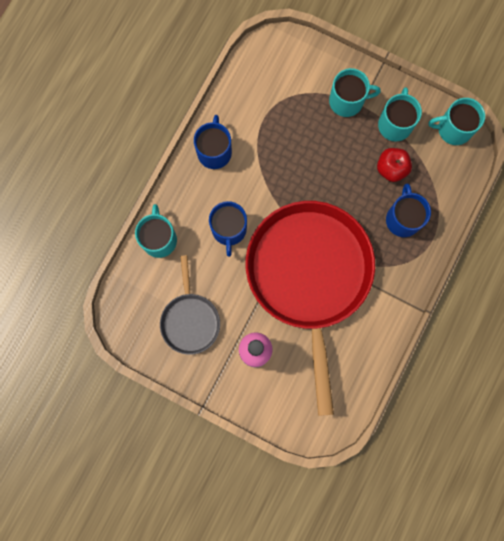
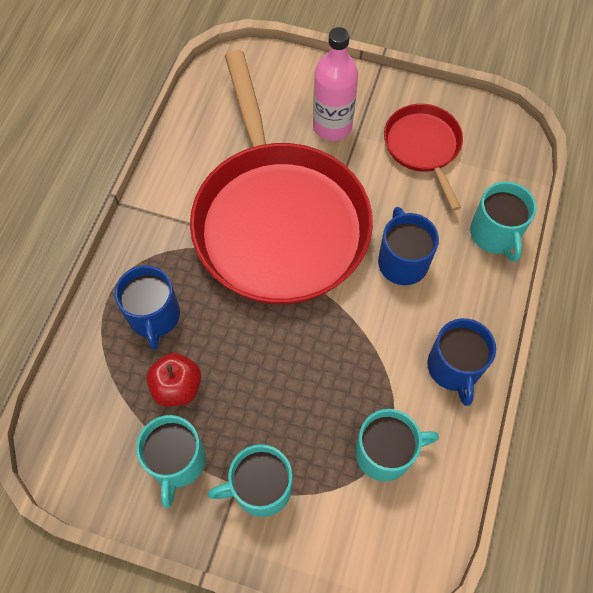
camera: 170 degrees right, 15 degrees down
(190, 320) = (423, 147): grey pan -> red pan
(453, 129) = (80, 469): turquoise mug -> turquoise mug (385, 452)

